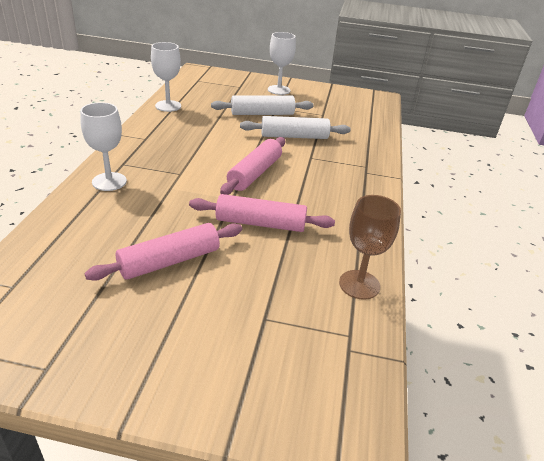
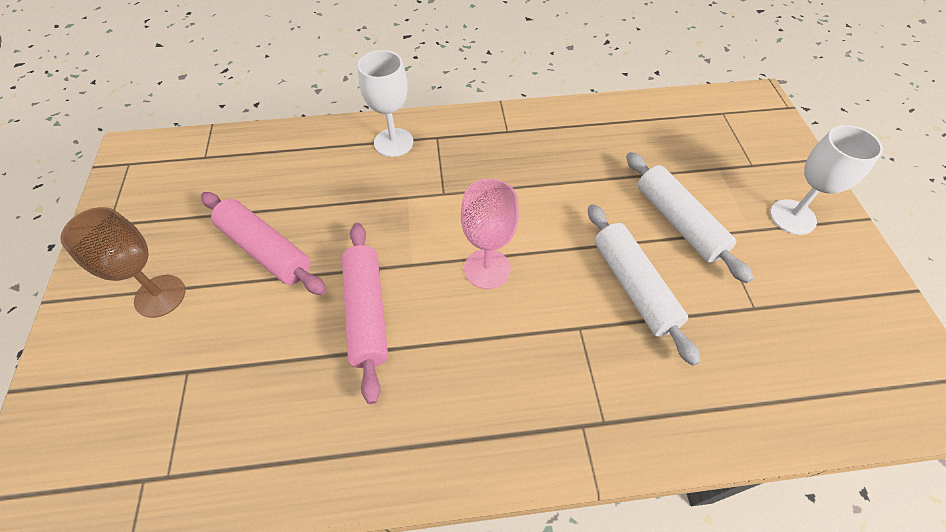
camera: 75 degrees right, 20 degrees up
(168, 106) = (610, 116): white goblet -> none
(254, 173) = (487, 269): pink rolling pin -> pink goblet
(359, 284) = (266, 470): brown goblet -> brown goblet (160, 296)

